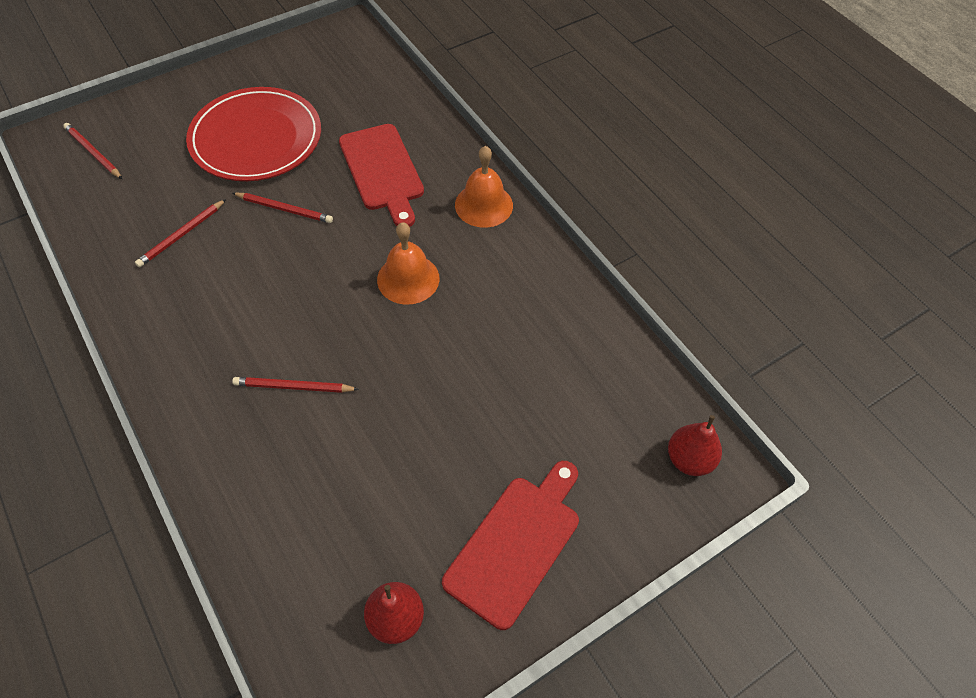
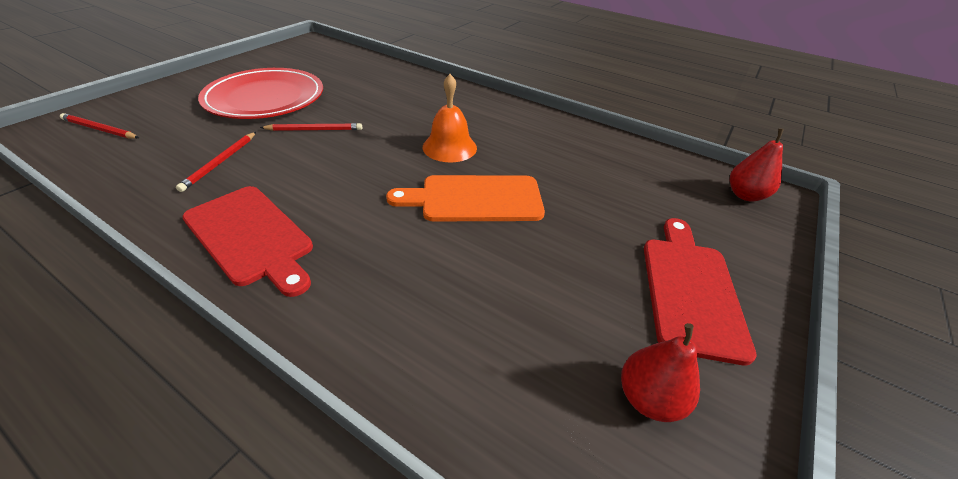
camera: 25 degrees left, 15 degrees down
(293, 387) = (398, 237): red pencil -> none
(382, 171) = (384, 97): red cutting board -> red cutting board (251, 236)
(390, 363) = (475, 199): none -> orange cutting board
(483, 205) = (474, 101): orange bell -> none

